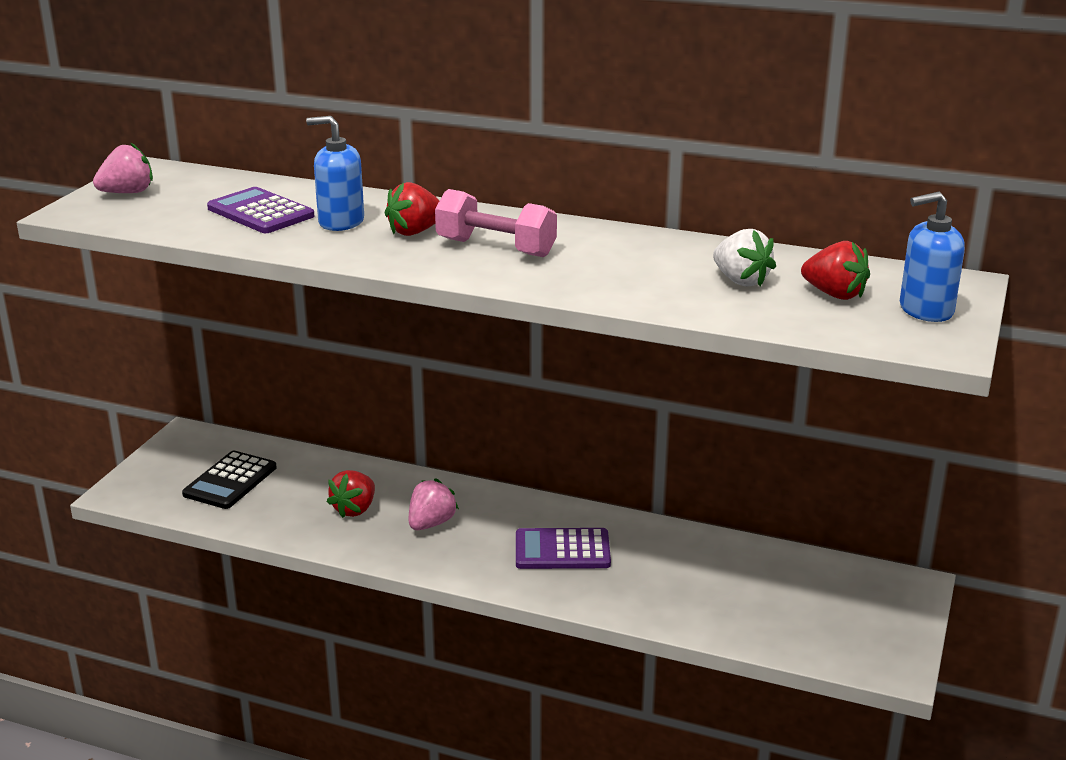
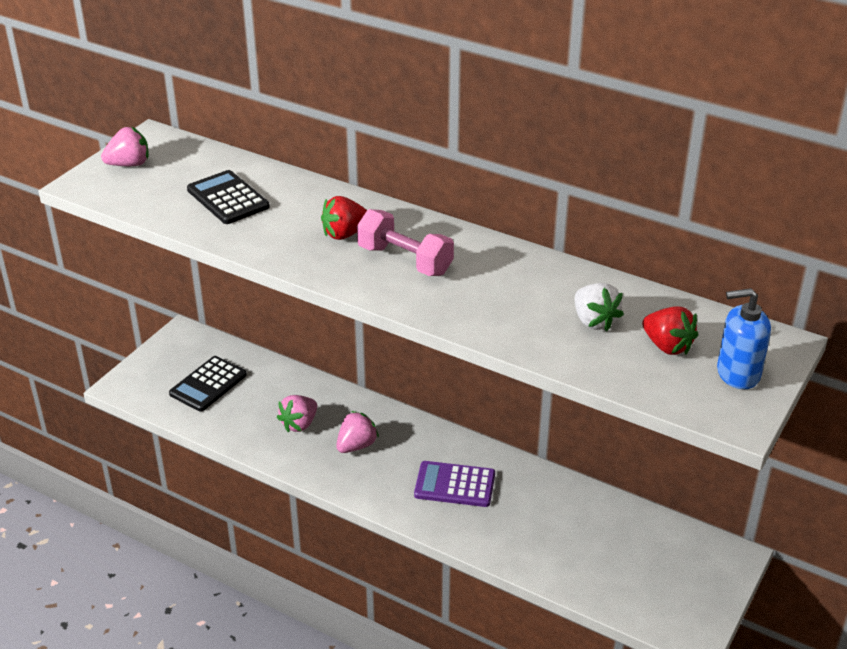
camera: 10 degrees right, 10 degrees up
(260, 212) = (228, 198): purple calculator -> black calculator
(341, 222) = (288, 216): blue soap dispenser -> none
(354, 509) = (299, 424): red strawberry -> pink strawberry

